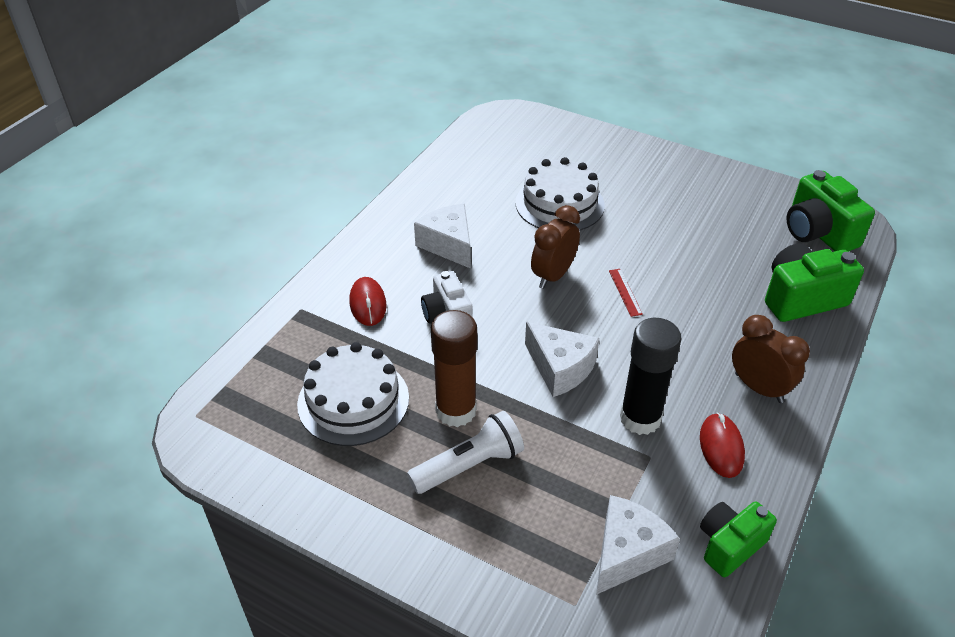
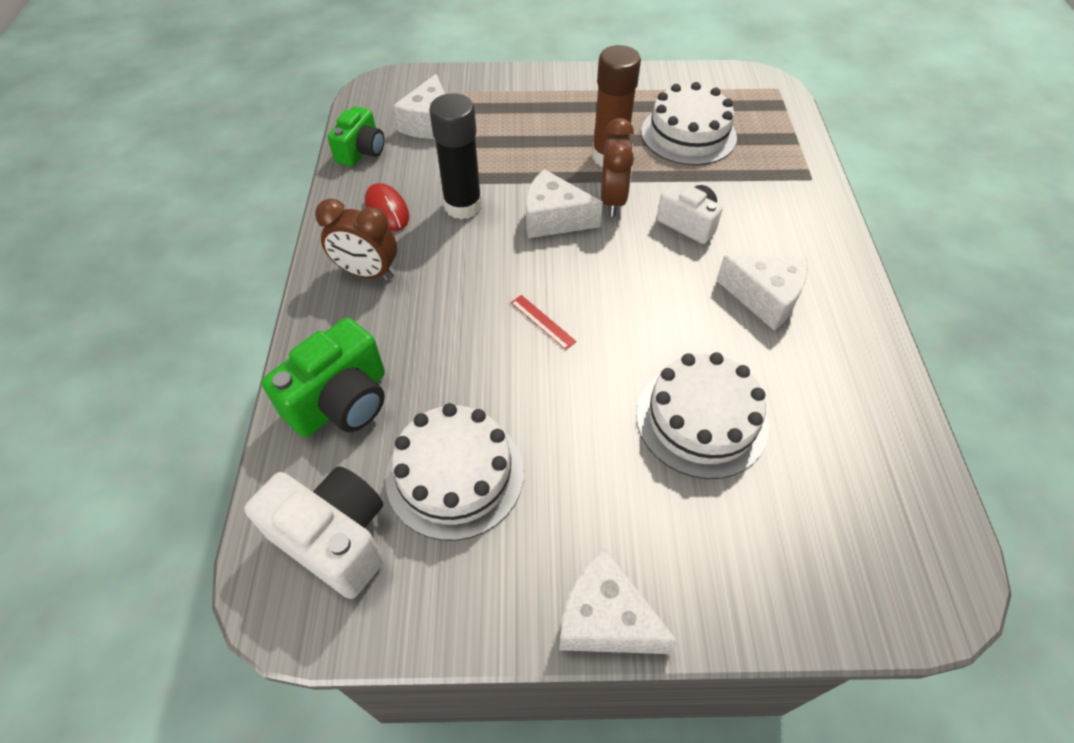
camera: 150 degrees right, 10 degrees up
(368, 304) = (765, 205): red mouse -> none
(469, 465) = (569, 129): white flashlight -> none
(553, 275) = (629, 309): brown clock -> brown clock (612, 200)
(676, 158) = (605, 619): none -> white cheese
(732, 234) = (455, 474): none -> white cake
(818, 232) = (334, 539): green camera -> white camera

